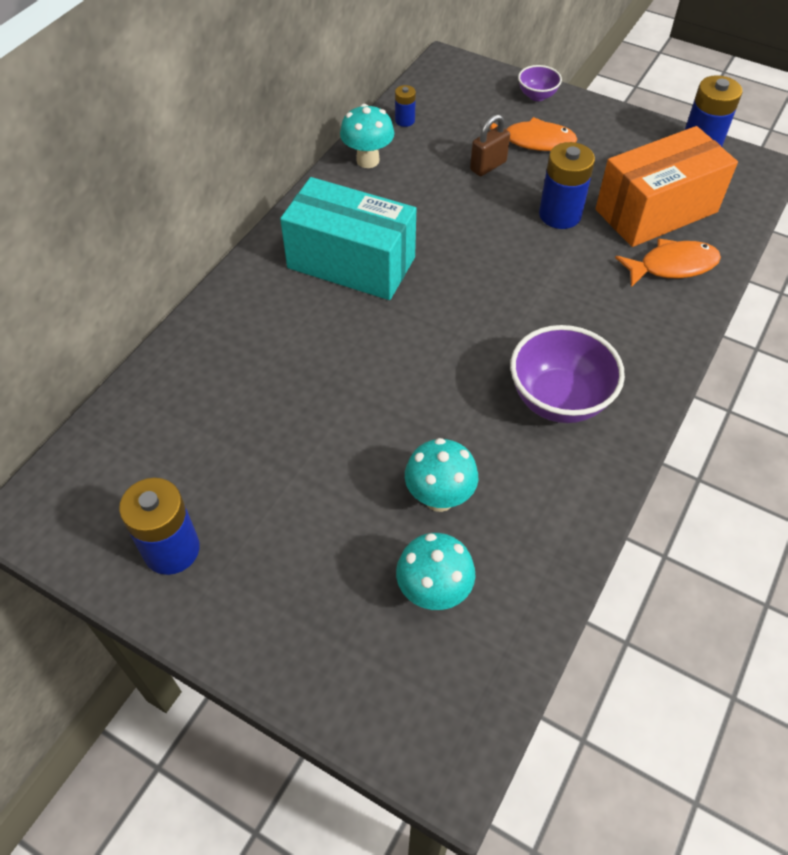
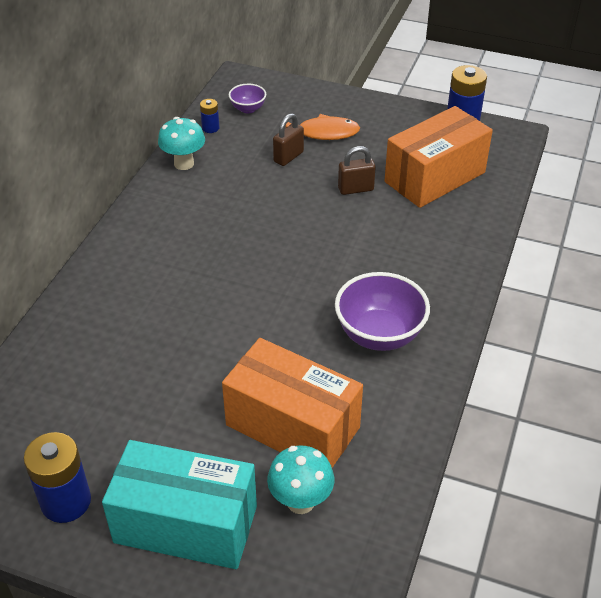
camera: 10 degrees left, 10 degrees down
(351, 263) = (184, 248): turquoise box -> turquoise box (186, 524)
(439, 498) = (292, 426): turquoise mushroom -> orange box
(537, 96) = (320, 96): purple bowl -> purple bowl (248, 109)
(560, 215) = (355, 189): blue battery -> brown padlock
(672, 266) = (455, 219): orange fish -> none

